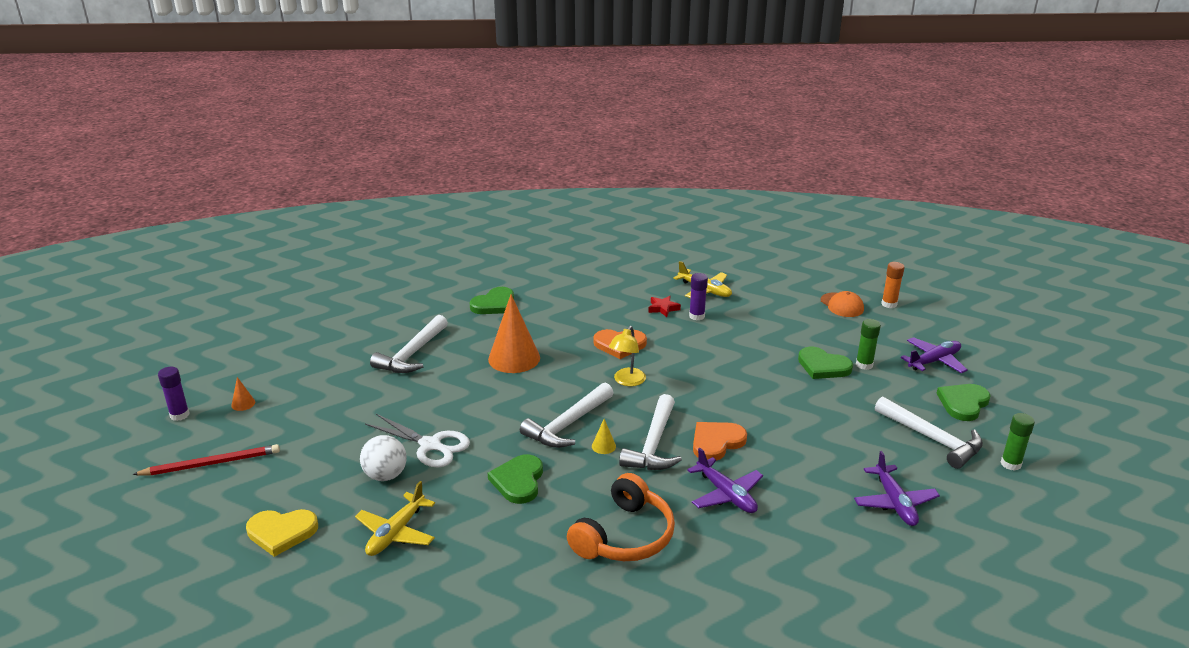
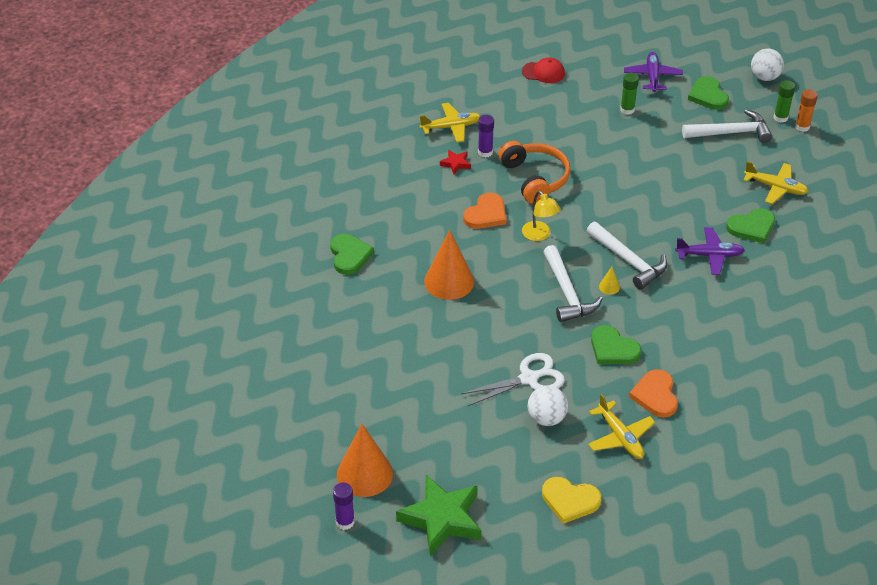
camera: 55 degrees left, 15 degrees up
(211, 463) = (442, 519): red pencil -> green star
(243, 403) = (364, 474): orange cone -> orange cone, size x2.41
(281, 532) = (570, 501): yellow heart -> yellow heart turned 75 degrees clockwise
(412, 354) = (384, 339): white hammer -> none
(624, 536) = (712, 323): orange headphones -> orange headphones (535, 178)
(716, 442) = (652, 230): orange heart -> orange heart (655, 395)
(823, 366) = (611, 129): green heart -> green heart (752, 227)
(842, 305) = (543, 72): orange cap -> red cap
(889, 304) = (565, 50): orange glue stick -> orange glue stick (802, 127)
(894, 503) = (776, 188): purple plane -> yellow plane
(1054, 429) = (764, 77): none -> white ball

